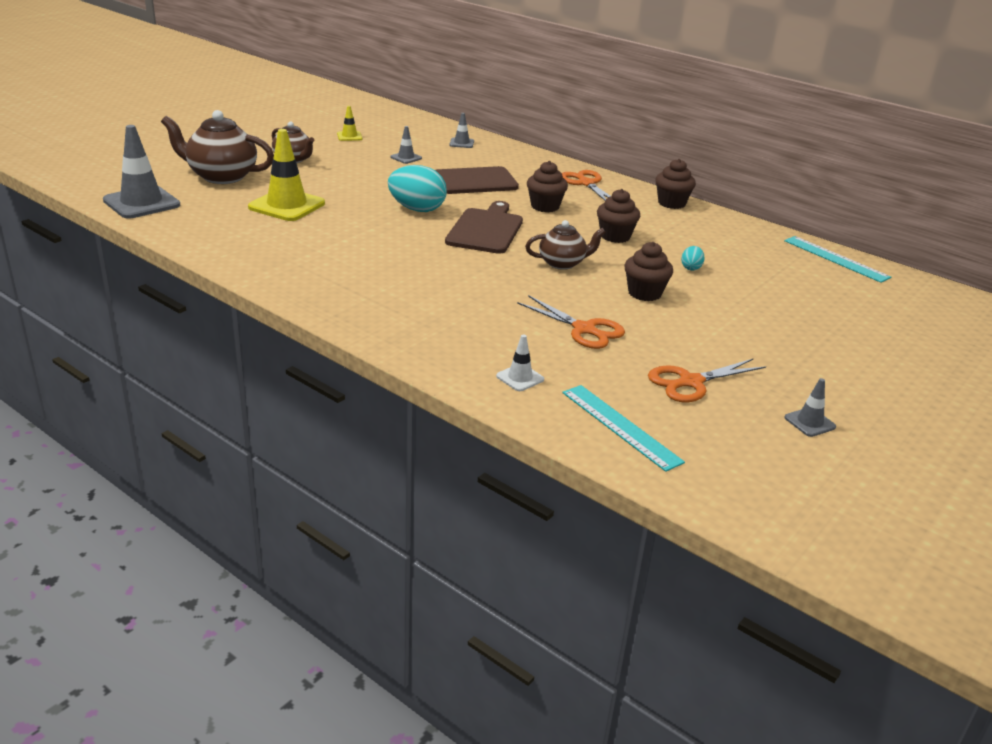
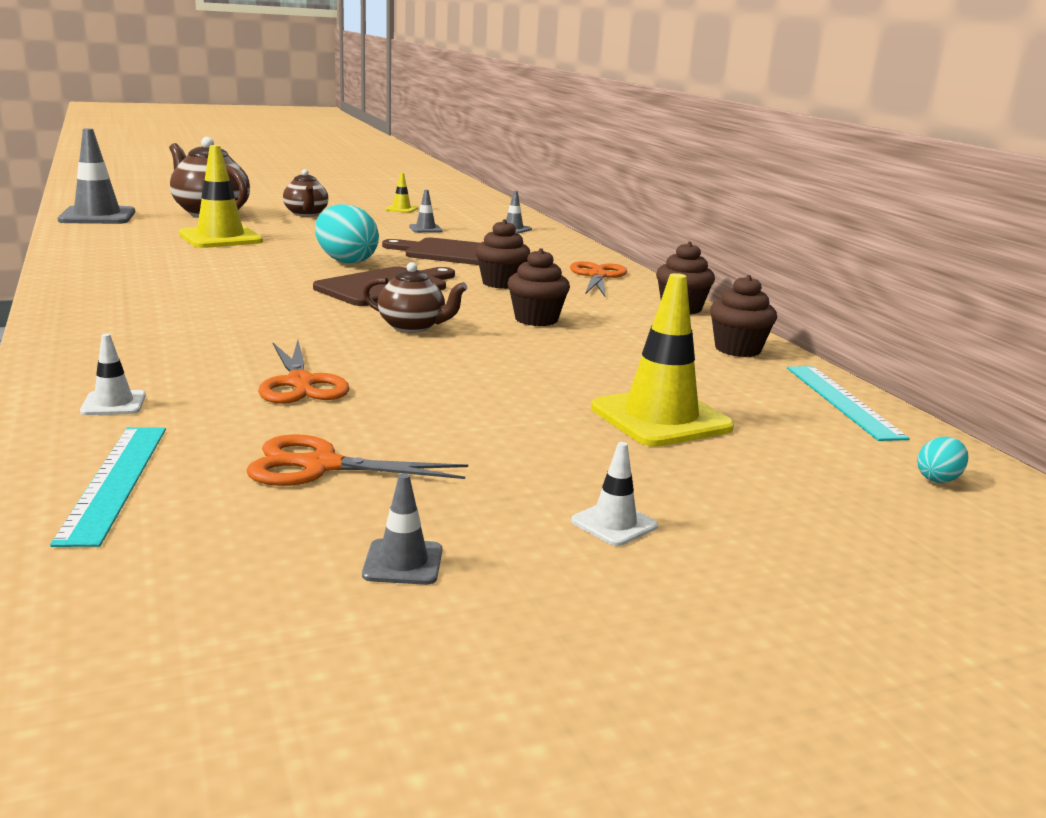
camera: 30 degrees right, 10 degrees down
(644, 293) = (460, 371): brown cupcake -> brown cupcake (737, 349)
(691, 268) = (581, 364): turquoise egg -> turquoise egg (938, 479)
(780, 297) = (660, 418): none -> yellow traffic cone
(852, 371) = (614, 524): none -> white traffic cone

